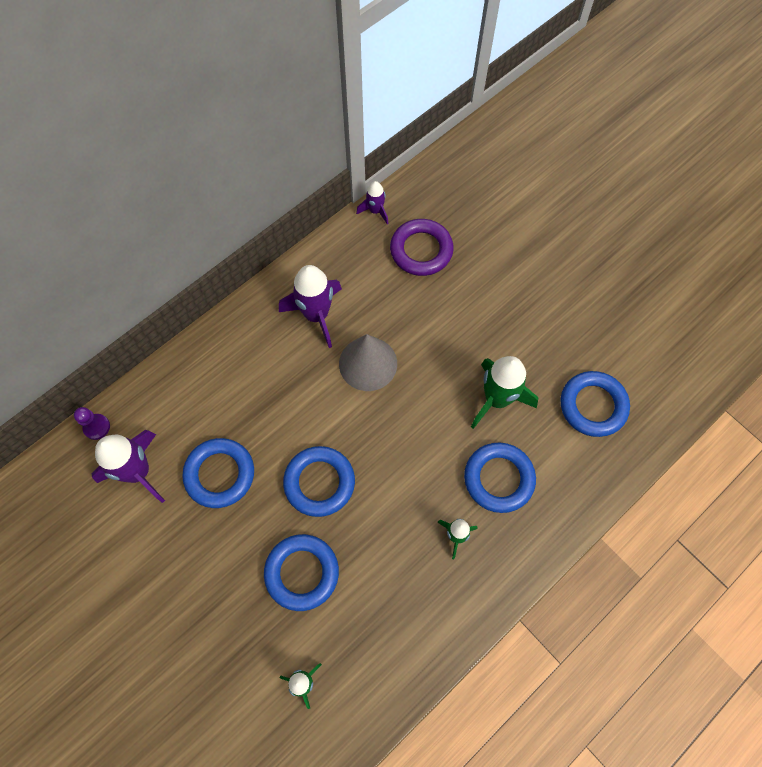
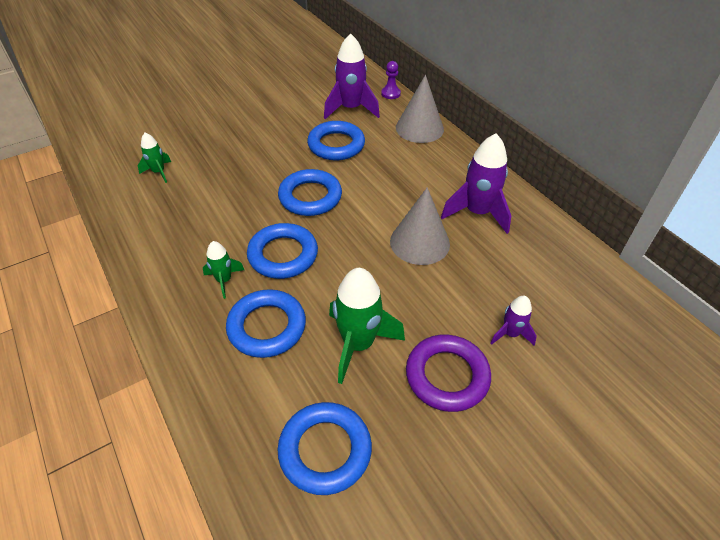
camera: 100 degrees right, 20 degrees down
(174, 383) = (419, 128): none -> grey cone
(302, 573) = (239, 179): blue ring -> blue ring (283, 255)
(375, 211) = (610, 273): purple rocket -> purple rocket (510, 334)
(421, 250) = (559, 307): purple ring -> purple ring (447, 376)

